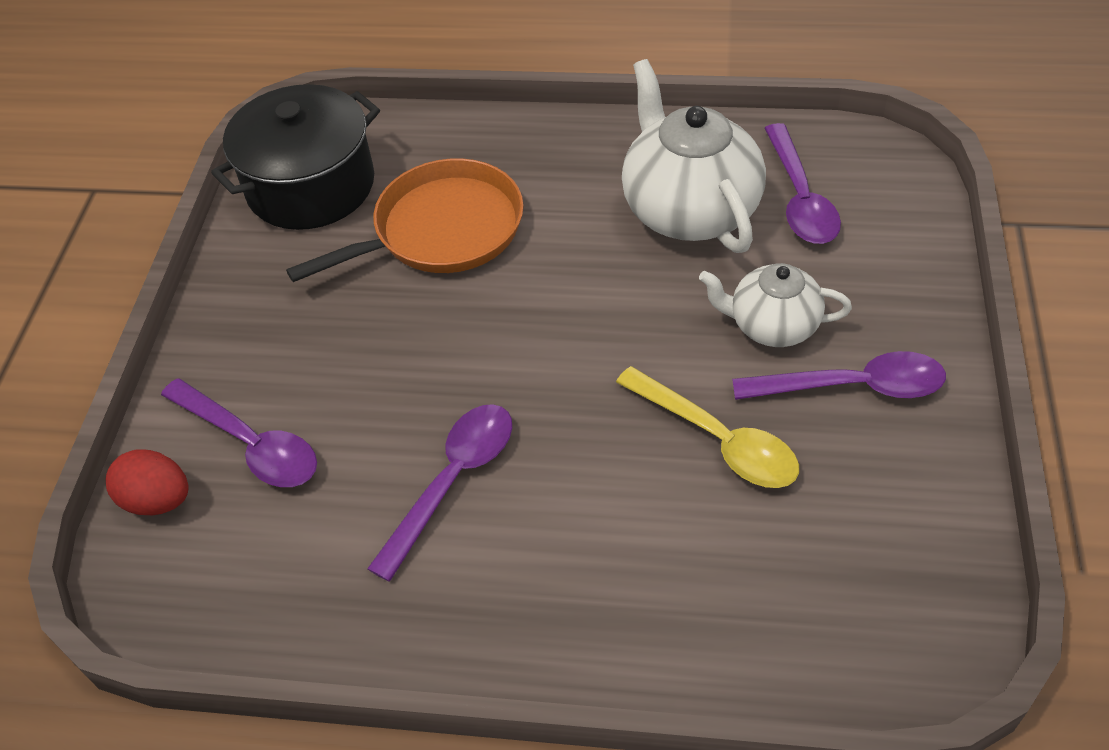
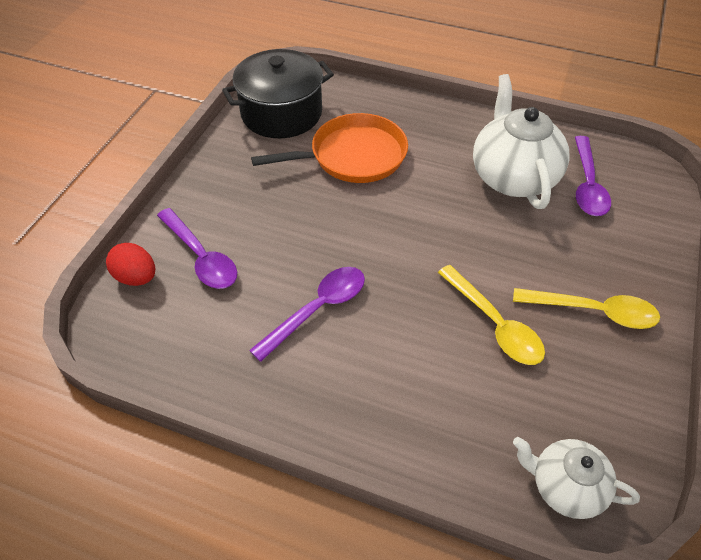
camera: 10 degrees right, 0 degrees up
(772, 325) = (549, 260): white teapot -> white teapot (565, 487)
(852, 386) = (593, 311): purple spoon -> yellow spoon

